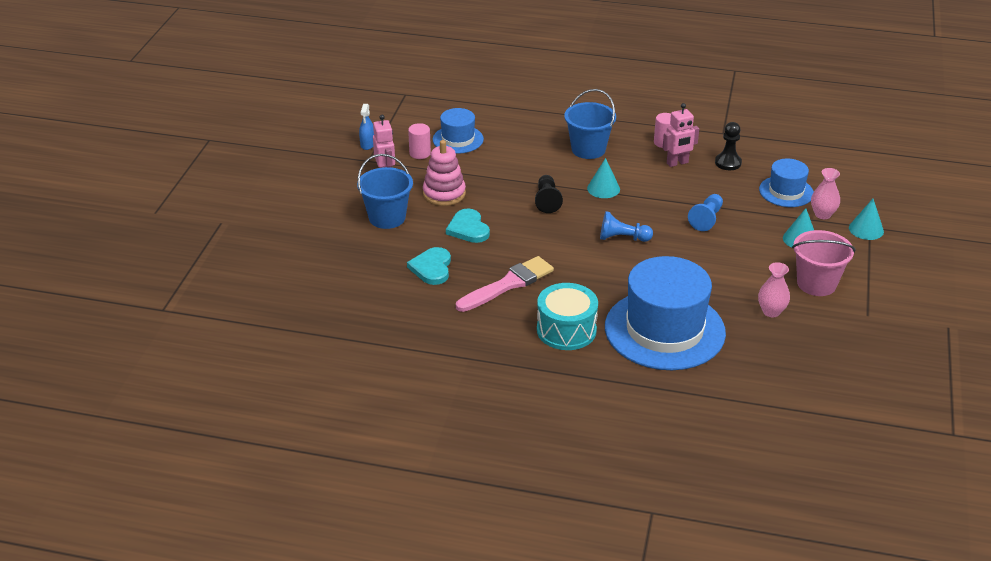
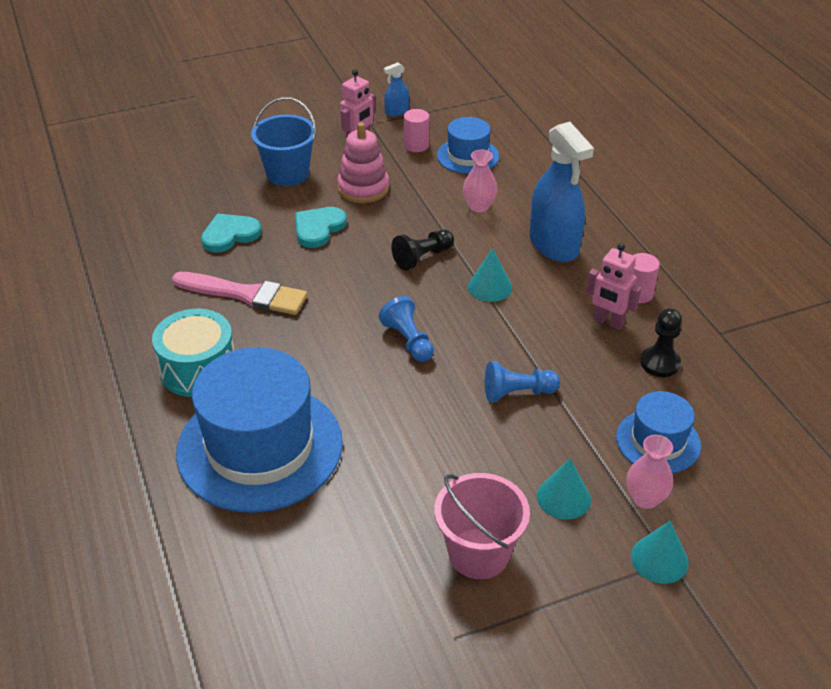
camera: 55 degrees right, 5 degrees up
(588, 149) = (554, 245): blue bucket -> blue spray bottle
(771, 311) = (377, 530): pink vase -> pink vase (479, 206)

